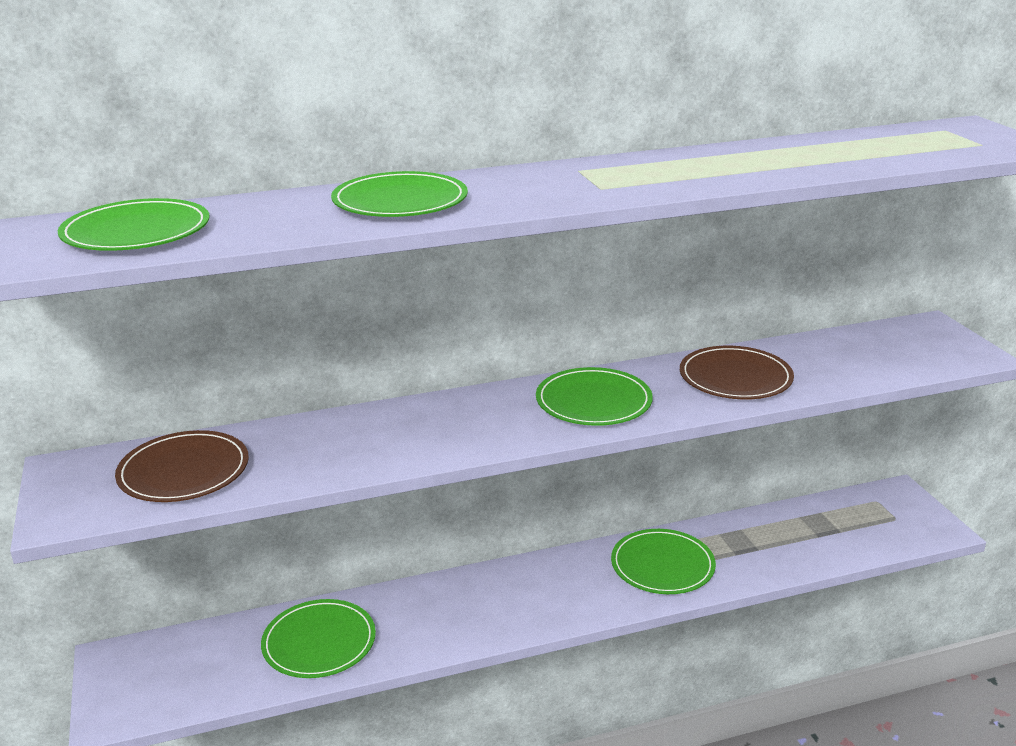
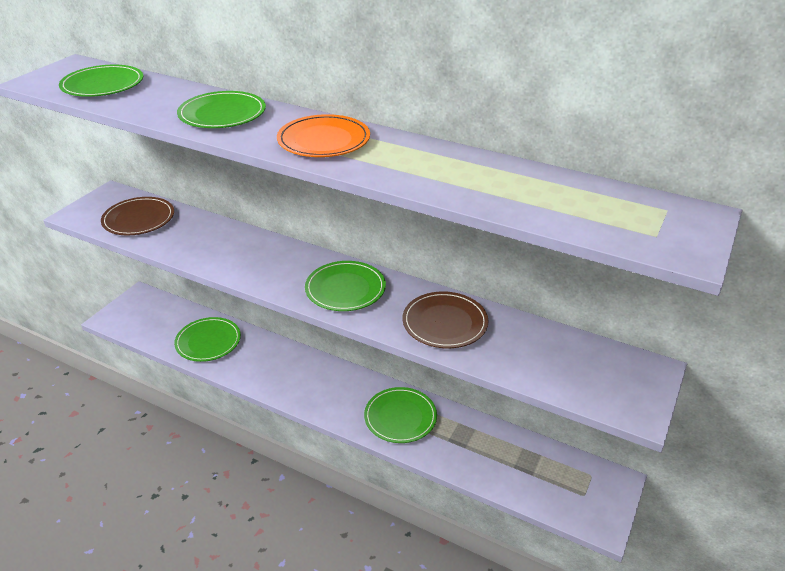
camera: 45 degrees right, 10 degrees up
(577, 182) = (324, 140): none -> orange plate

